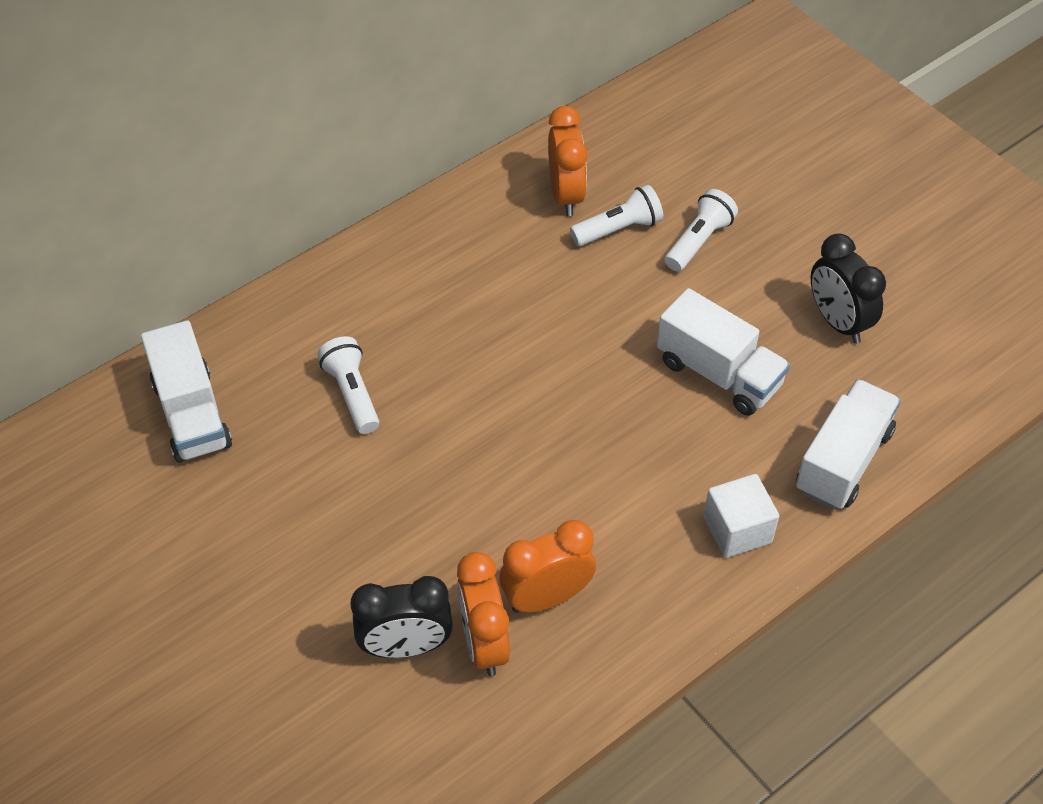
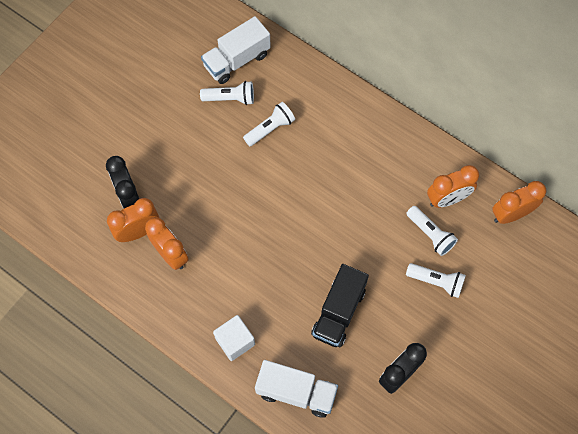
camera: 75 degrees right, 15 degrees up
(266, 440) = (230, 98): none -> white flashlight
(614, 131) = (511, 214): none -> orange clock
(718, 373) = (338, 312): white truck -> black truck

